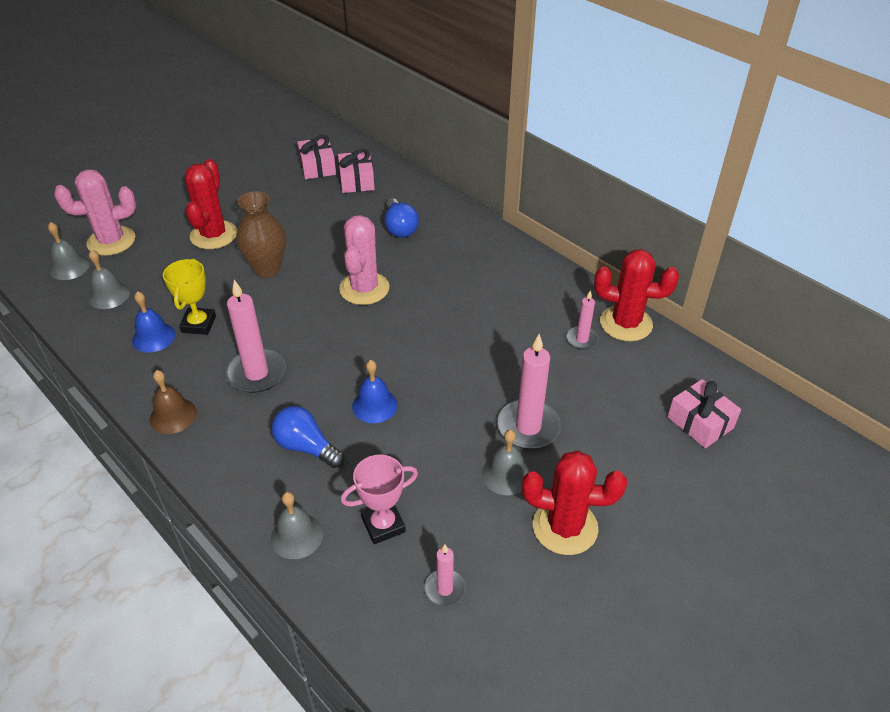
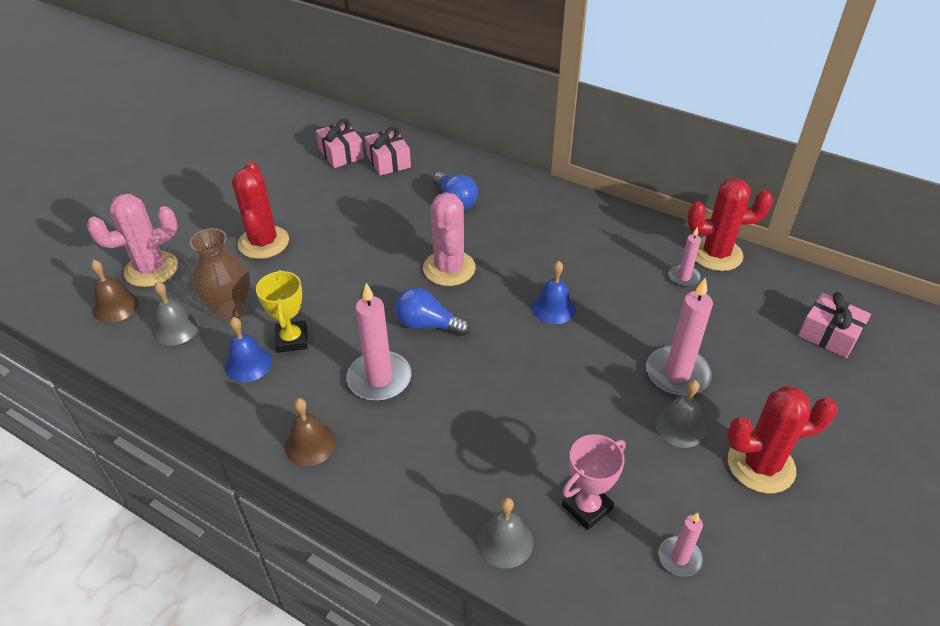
camera: 15 degrees left, 0 degrees up
(69, 267) = (115, 306): grey bell -> brown bell
(267, 268) = (338, 267): brown vase -> brown vase (231, 311)
(306, 447) = (469, 445): blue light bulb -> blue light bulb (428, 325)
(374, 405) = (518, 386): blue bell -> blue bell (553, 308)

